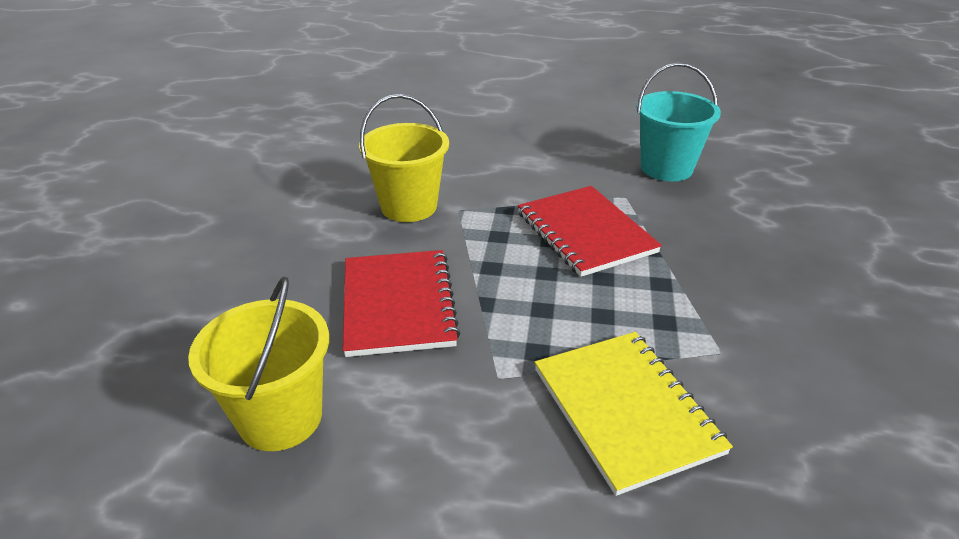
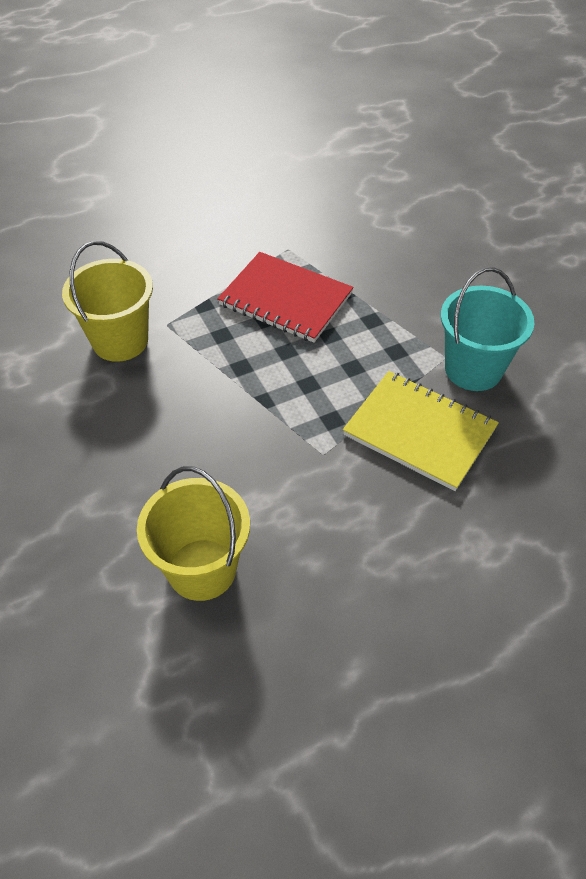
camera: 35 degrees left, 15 degrees up
(398, 304) = (200, 436): red notebook -> none
(666, 168) = (298, 205): turquoise bucket -> turquoise bucket (473, 369)

